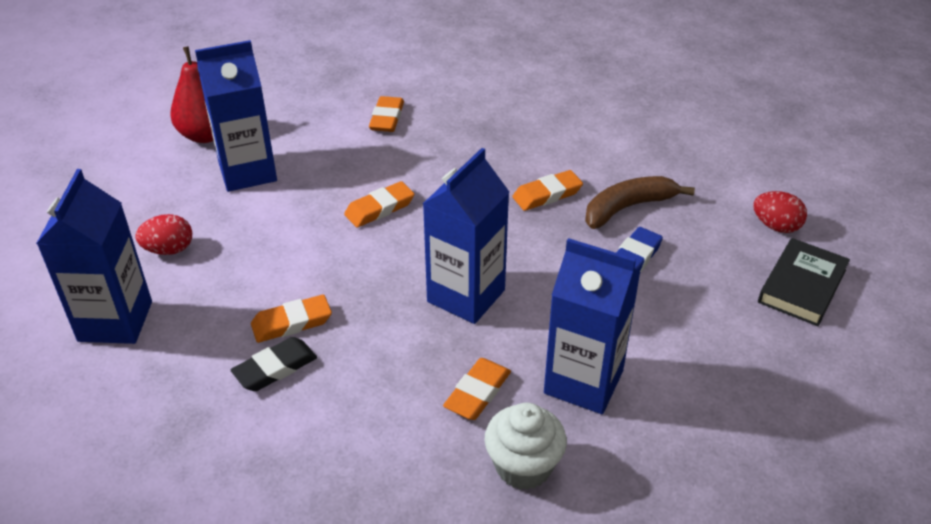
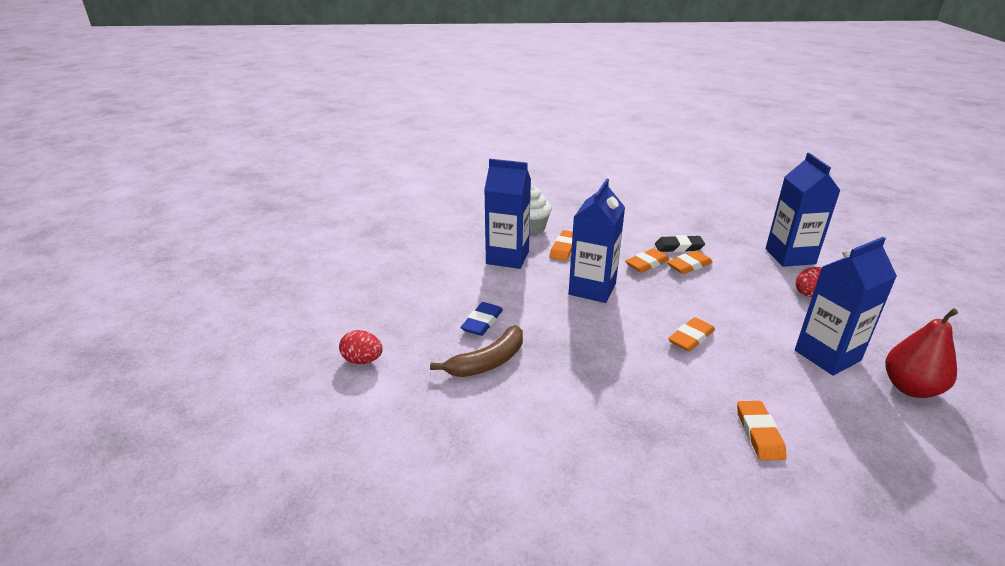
camera: 170 degrees right, 10 degrees down
(275, 368) = (679, 247): black eraser -> black eraser turned 45 degrees clockwise
(547, 194) = (559, 366): orange eraser -> orange eraser (647, 263)
(802, 286) = (360, 318): black book -> none

